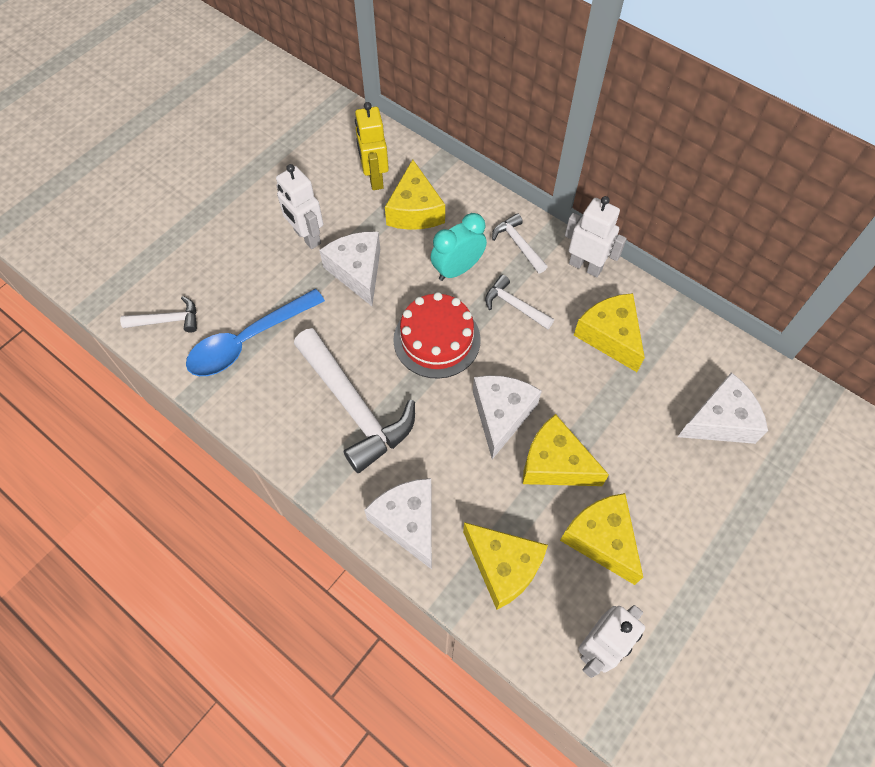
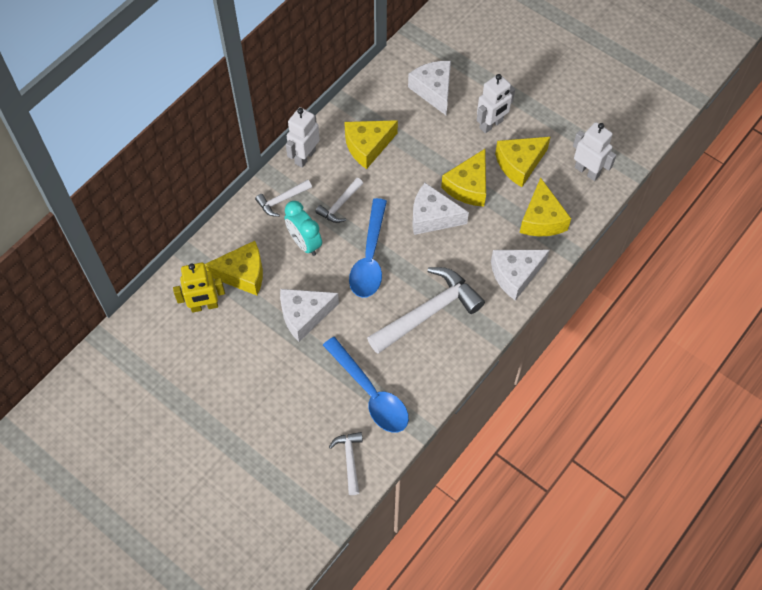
camera: 90 degrees left, 0 degrees up
(307, 237) = (266, 356): white robot -> white robot (491, 124)
(437, 339) = (370, 257): red cake -> blue spoon
(503, 567) = (541, 219): yellow cheese -> yellow cheese turned 135 degrees clockwise

